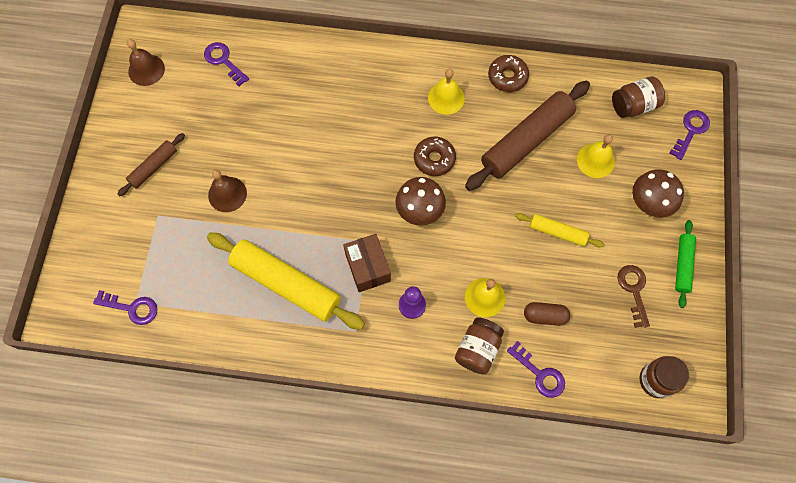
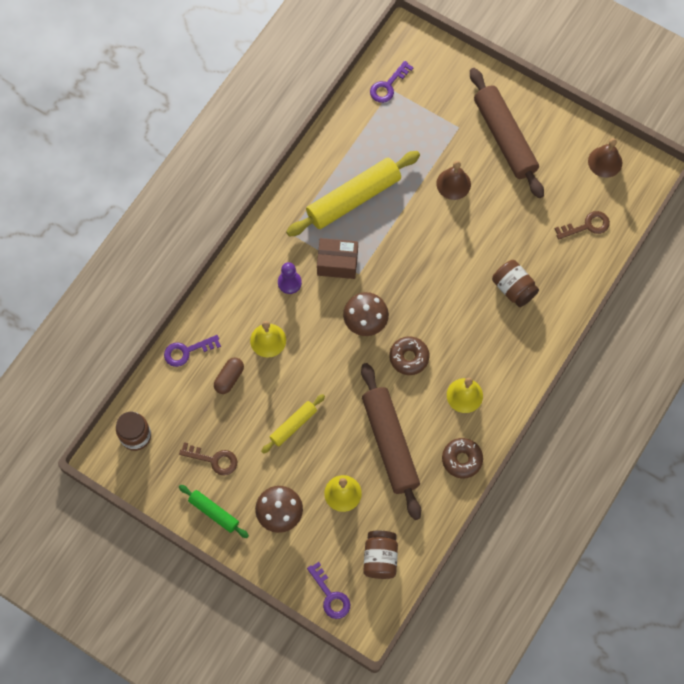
camera: 115 degrees right, 0 degrees up
(153, 167) = (504, 138): brown rolling pin -> brown rolling pin, size x1.95
(223, 61) = (587, 226): purple key -> brown key
(477, 349) = (229, 315): brown jar -> brown jar (513, 289)

